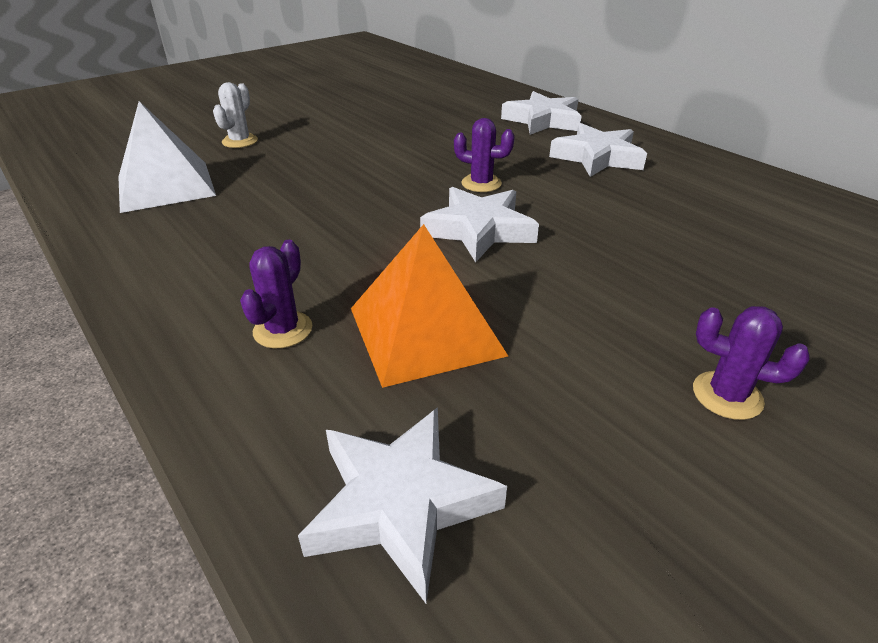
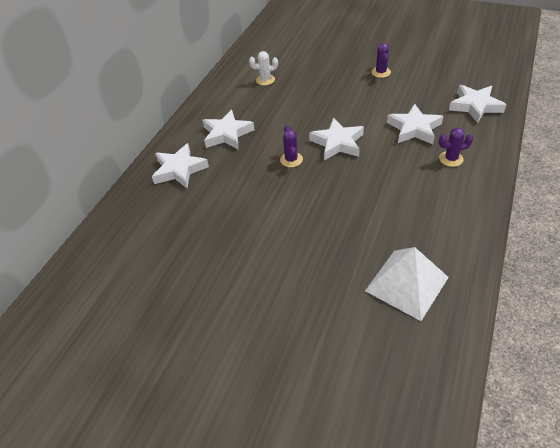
camera: 115 degrees left, 10 degrees up
(240, 141) = (320, 298): white cactus -> white cactus (265, 80)
(426, 331) = (414, 129): orange pyramid -> white star

